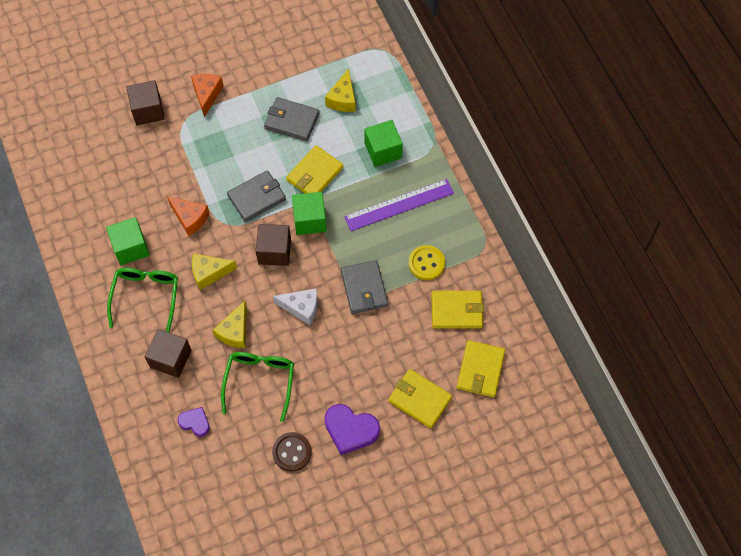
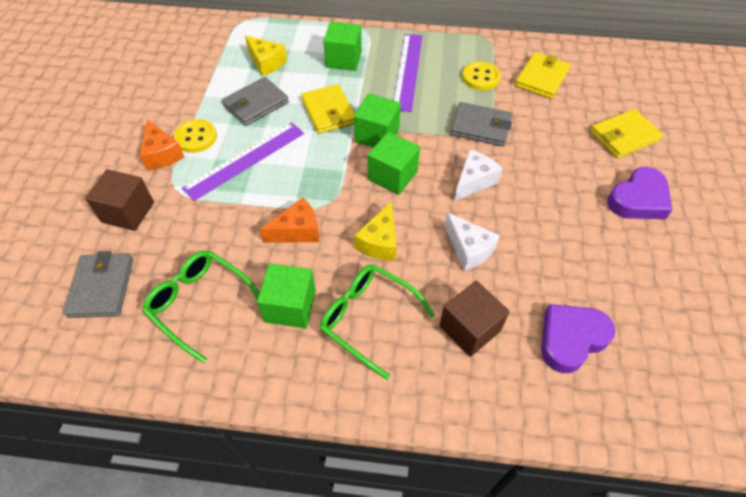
camera: 60 degrees left, 10 degrees down
(195, 422) = (571, 339): purple heart -> purple heart, size x1.71
(207, 95) = (162, 154): orange cheese -> orange cheese turned 150 degrees counterclockwise
(232, 149) = (245, 160): none -> purple ruler
(235, 104) = (196, 137): none -> yellow button
(235, 331) = (469, 249): yellow cheese -> white cheese
(256, 197) = (319, 164): grey wallet -> grey wallet (101, 287)
(259, 381) = (545, 252): green glasses -> green glasses (200, 304)
(274, 251) = (392, 175): brown cube -> green cube
(292, 452) = (647, 259): brown button -> none
(480, 370) = (610, 87): yellow wallet -> none

